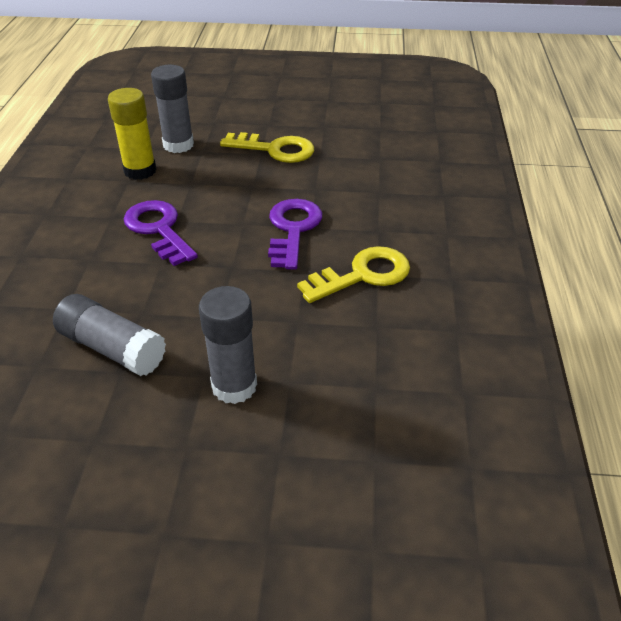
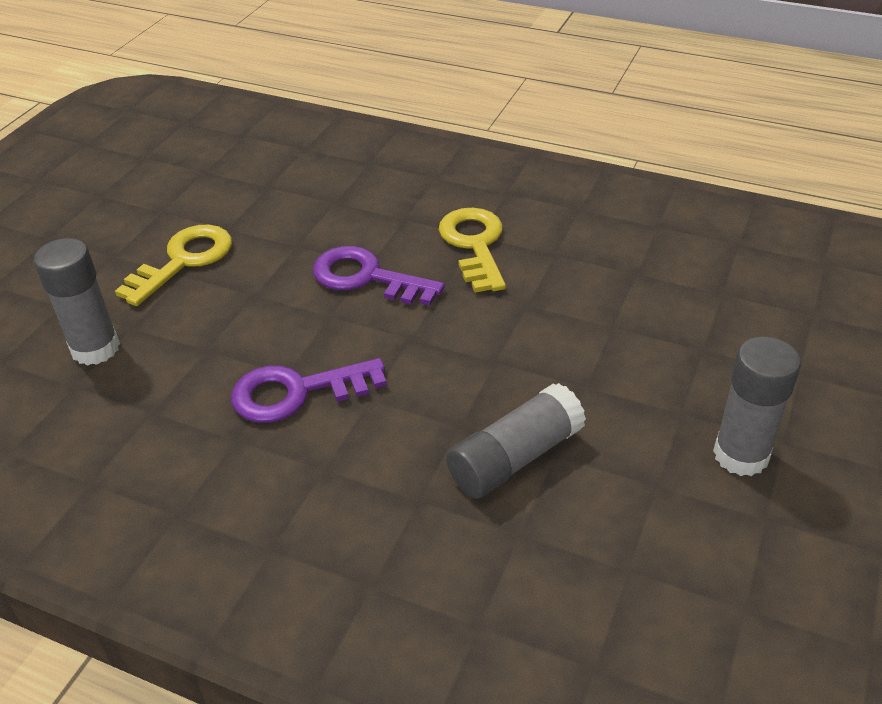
camera: 70 degrees left, 0 degrees up
(140, 171) = (135, 397): yellow glue stick -> none
(234, 386) = (608, 365): grey glue stick -> grey glue stick (741, 455)

